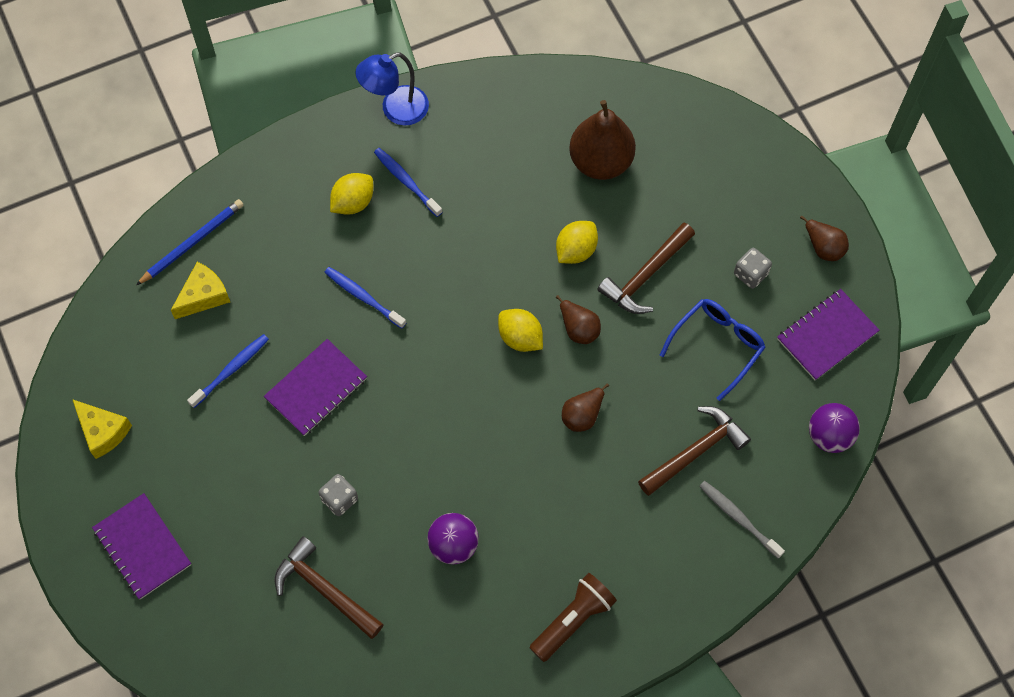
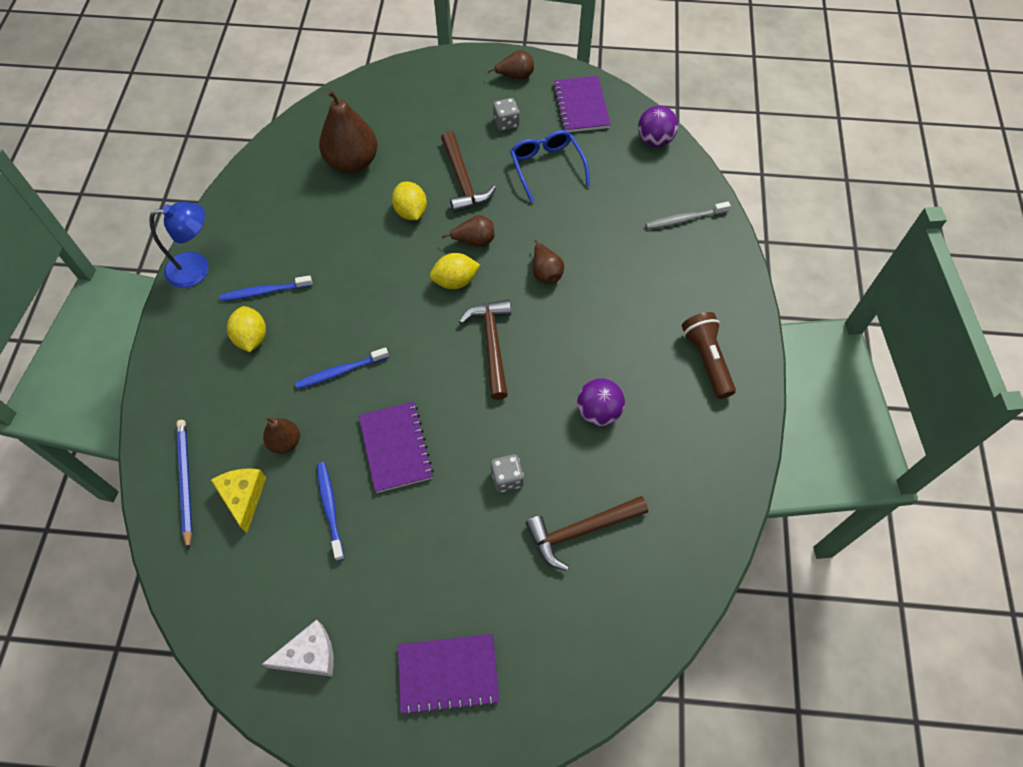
camera: 60 degrees left, 5 degrees down
(103, 431) = (309, 655): yellow cheese -> white cheese
(270, 296) = (285, 442): none -> brown pear
(396, 110) = (197, 268): blue lamp -> blue lamp turned 105 degrees counterclockwise
(696, 451) = (618, 218): brown hammer -> brown hammer (492, 344)

